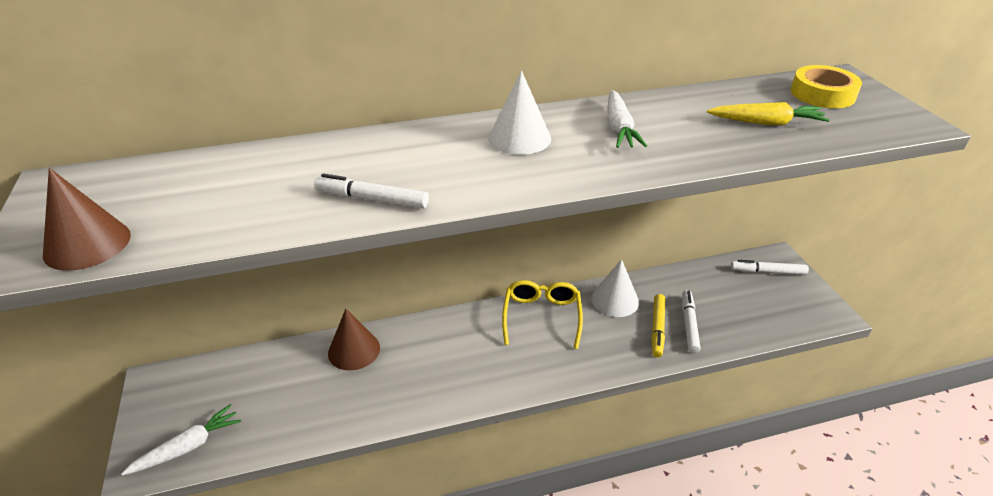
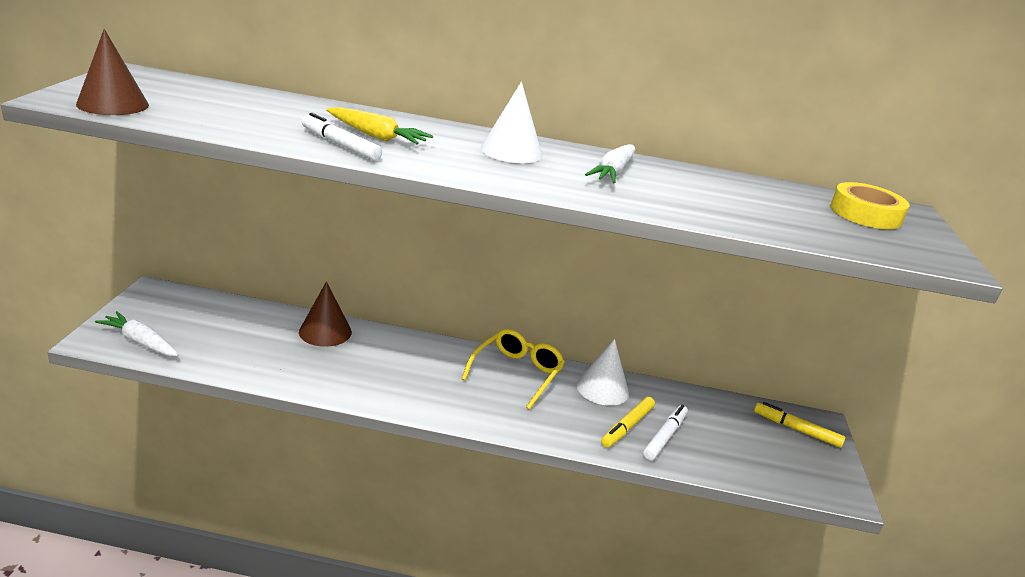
camera: 20 degrees right, 10 degrees down
(188, 447) = (140, 342): white carrot -> white carrot turned 135 degrees counterclockwise
(766, 123) = (770, 212): yellow carrot -> yellow carrot (376, 136)
(767, 272) = (796, 429): white marker -> yellow marker

